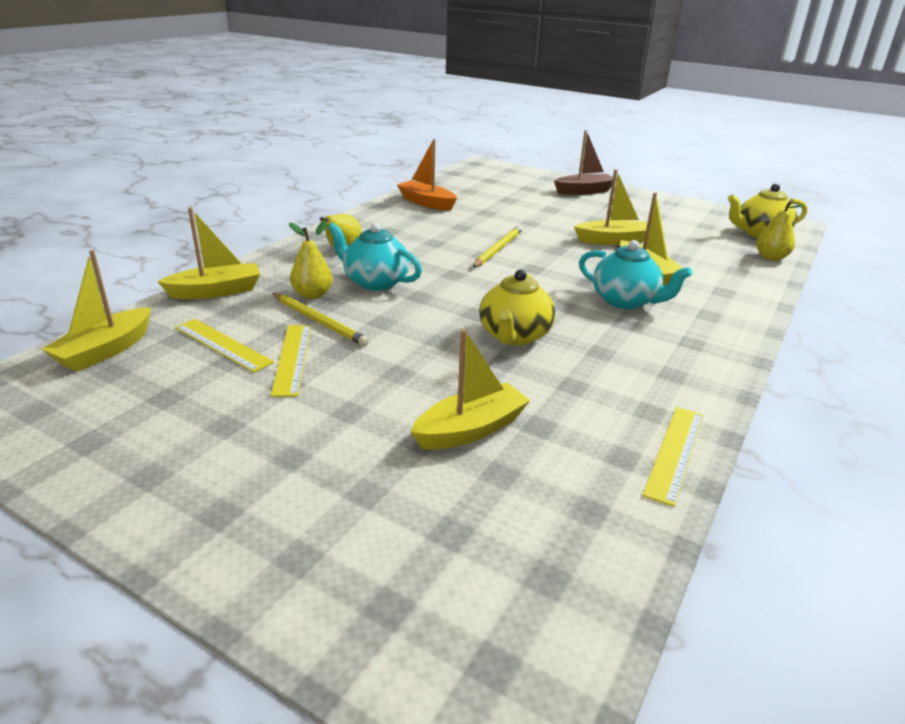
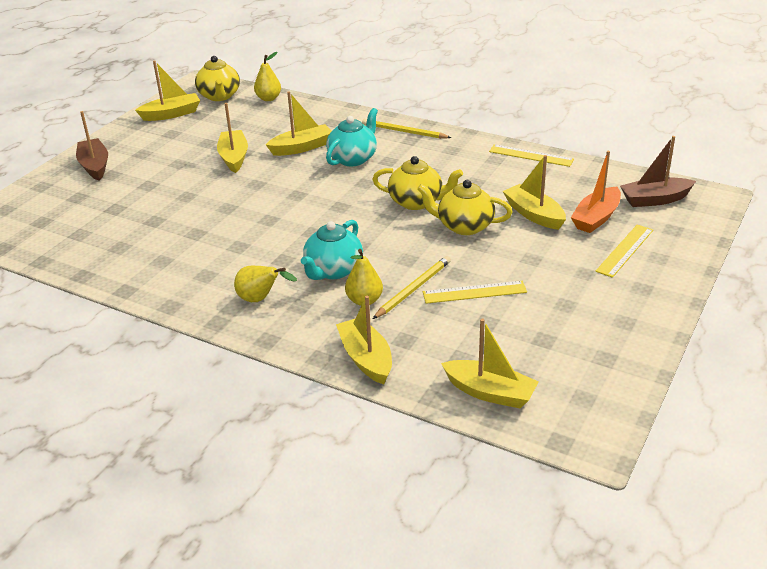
camera: 90 degrees left, 5 degrees up
(222, 345) = (463, 331): yellow ruler -> yellow ruler (625, 250)
(427, 203) = (118, 259): orange boat -> orange boat (596, 218)
(447, 365) = (464, 226): none -> yellow teapot
(498, 249) = (254, 212): yellow pencil -> yellow pencil (404, 132)
(513, 605) = (655, 199): none -> brown boat
(702, 214) = (171, 114): none -> yellow boat

